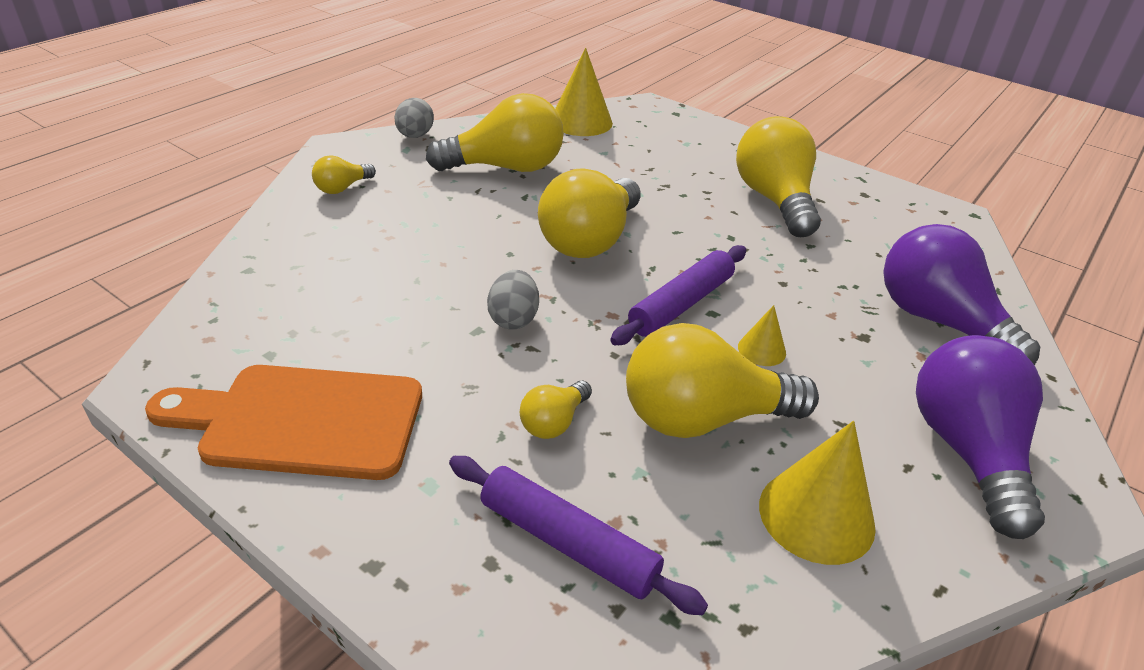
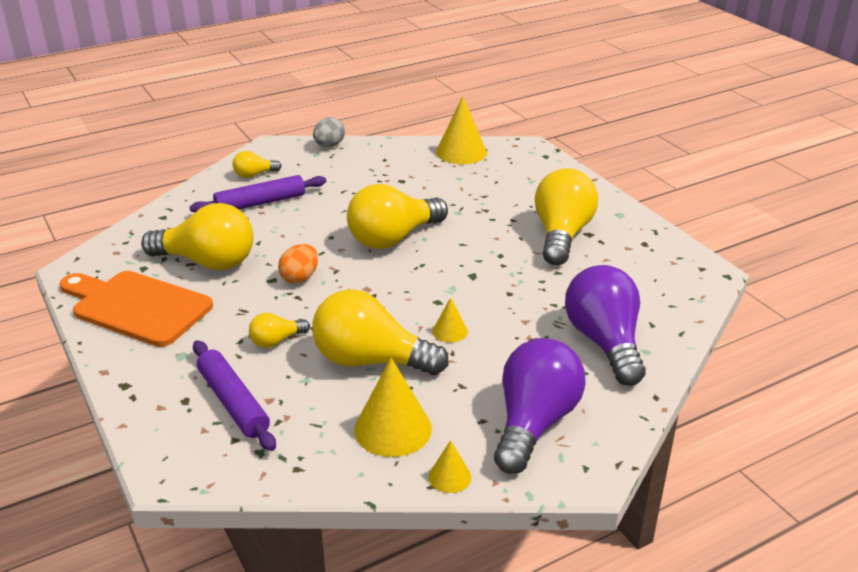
camera: 25 degrees right, 5 degrees down
(506, 168) = (375, 178): yellow light bulb -> yellow light bulb (207, 262)
(513, 319) = (300, 278): grey egg -> orange egg
(681, 304) = (420, 291): purple rolling pin -> purple rolling pin (260, 203)
(948, 567) = (449, 477): none -> yellow cone

